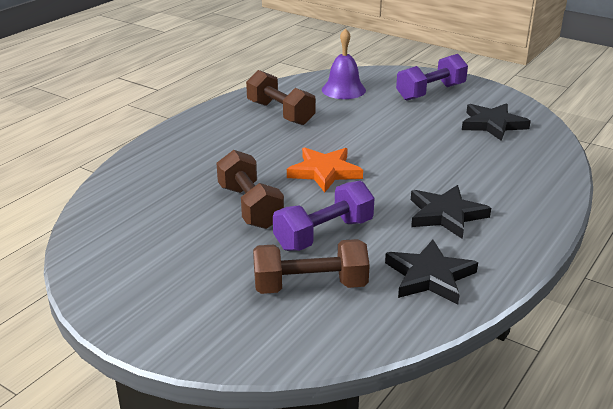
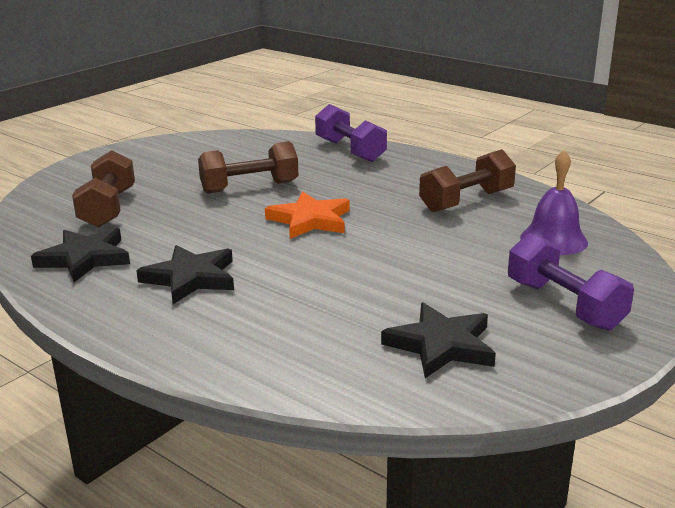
camera: 95 degrees right, 5 degrees down
(324, 234) = (185, 216): purple dumbbell -> purple dumbbell (350, 151)

